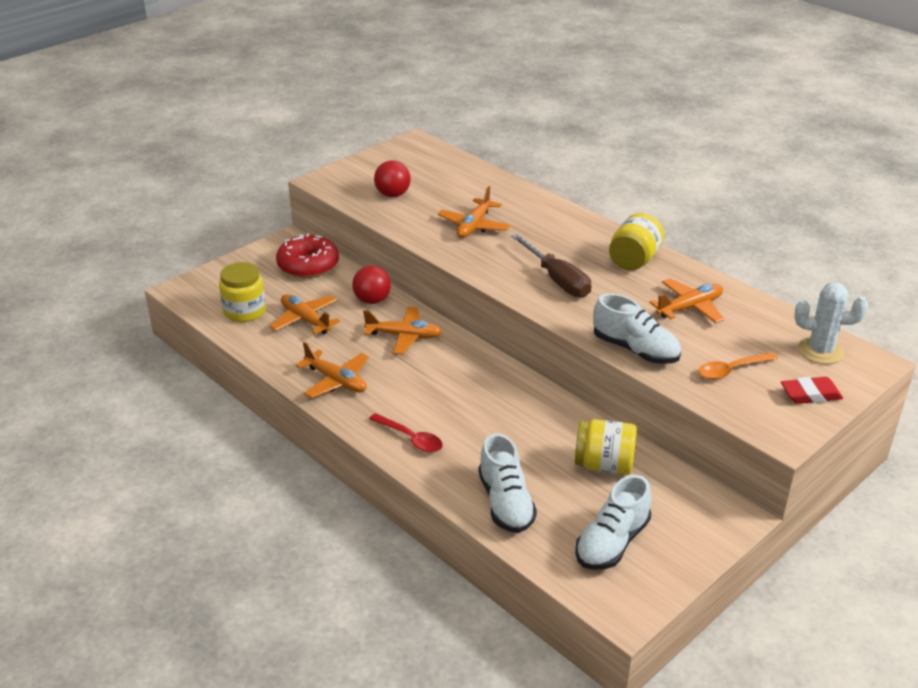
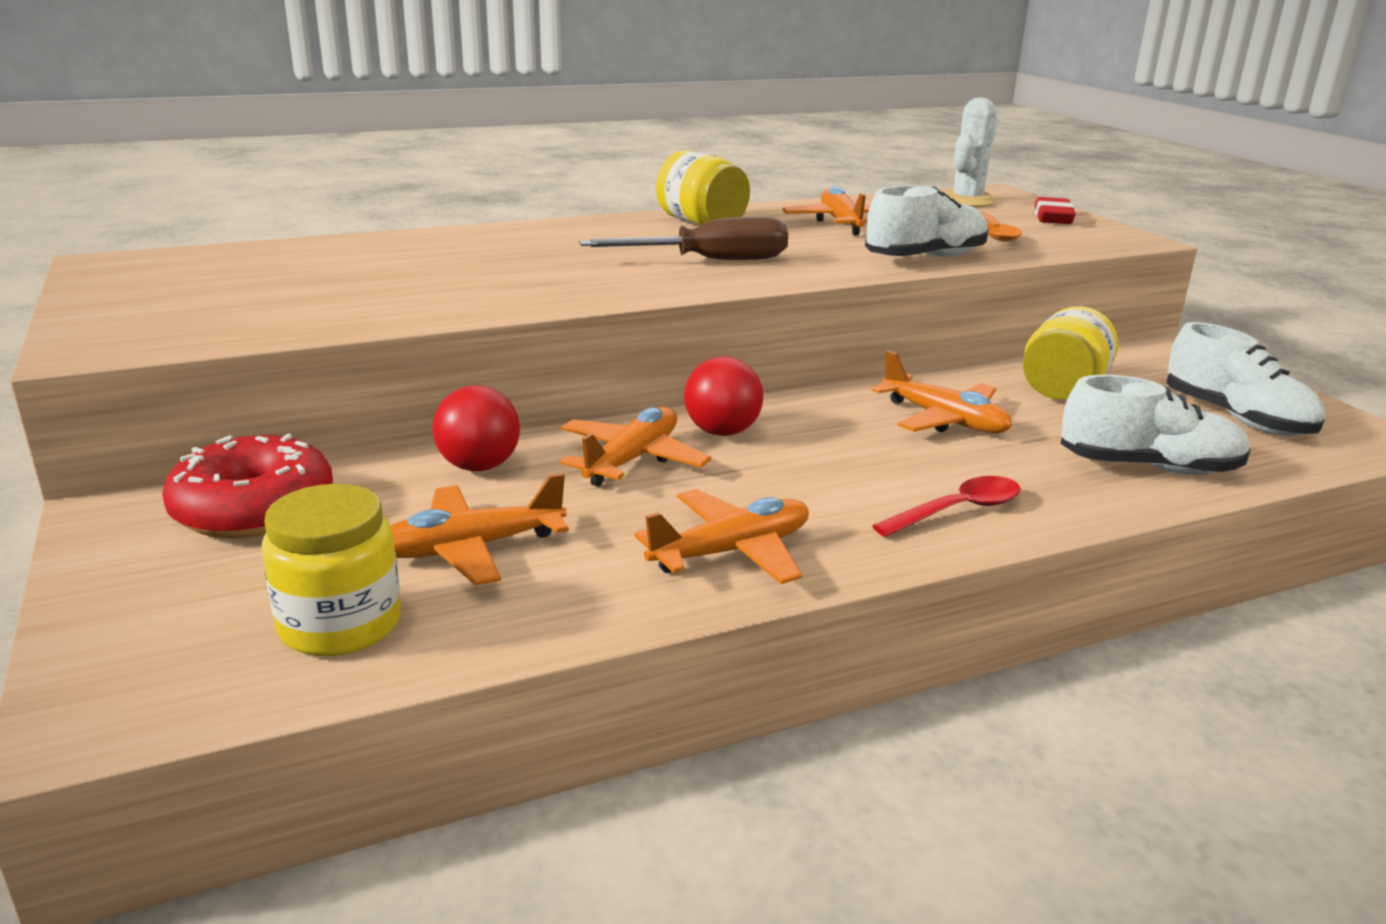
camera: 70 degrees left, 10 degrees down
(393, 195) = (274, 305): red ball -> red ball (722, 432)
(474, 226) = (484, 275): orange plane -> orange plane (944, 420)

